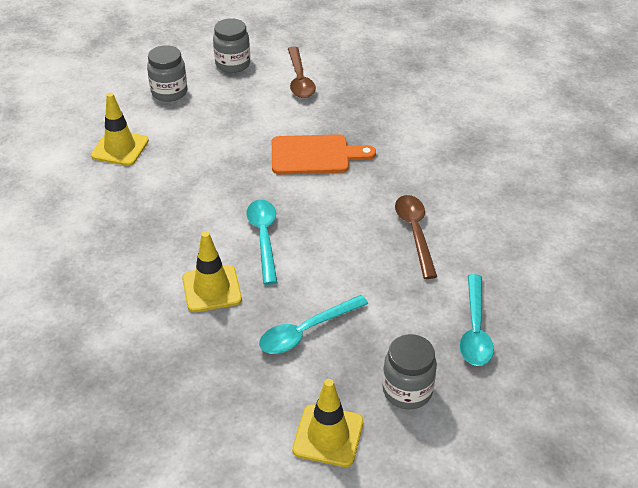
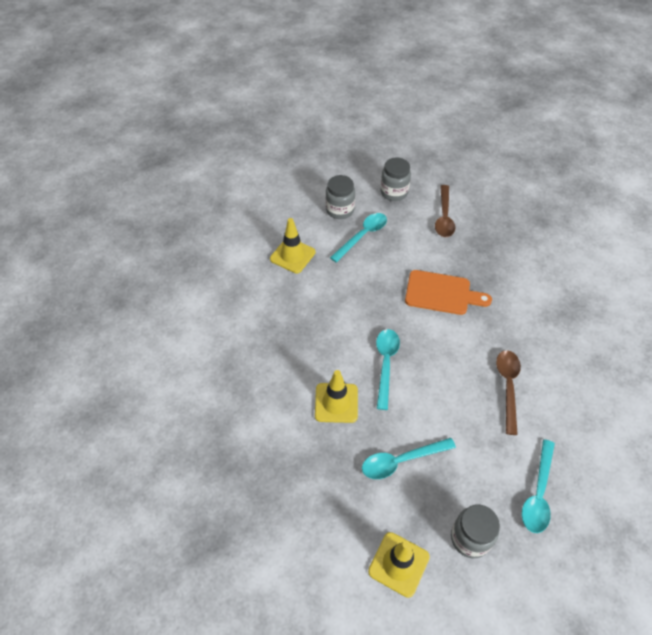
camera: 15 degrees right, 10 degrees up
(204, 114) = (362, 236): none -> turquoise spoon

